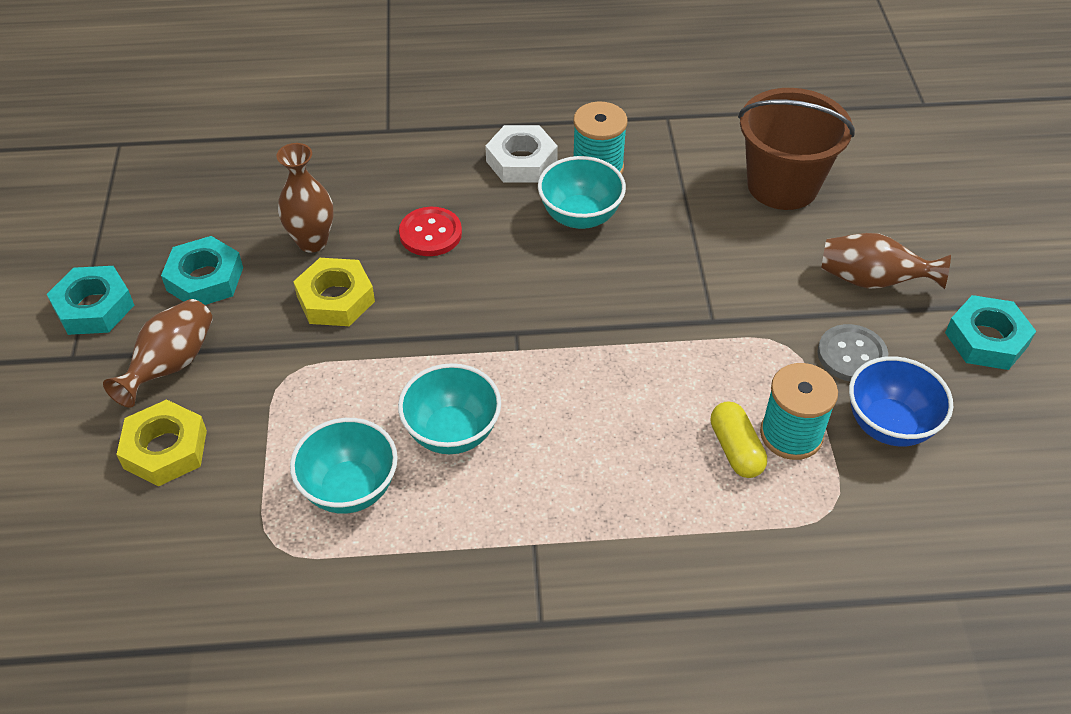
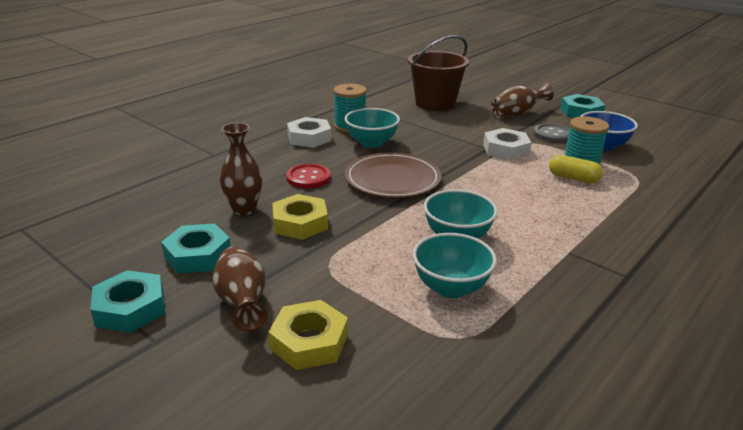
camera: 45 degrees left, 20 degrees down
(514, 297) = (392, 179): none -> brown plate
(732, 339) = (505, 150): none -> white nut

